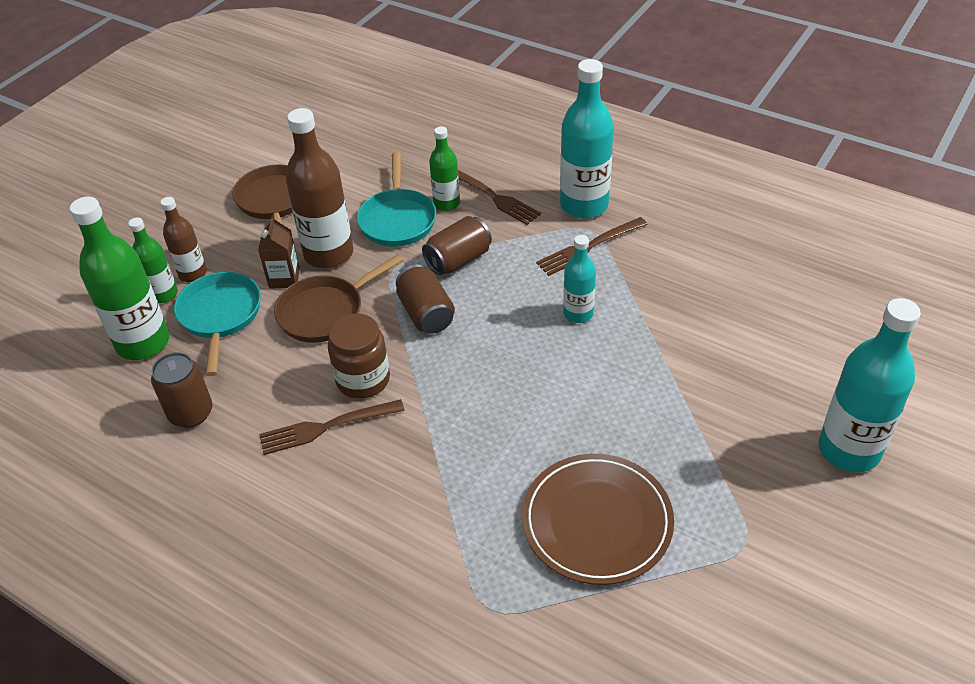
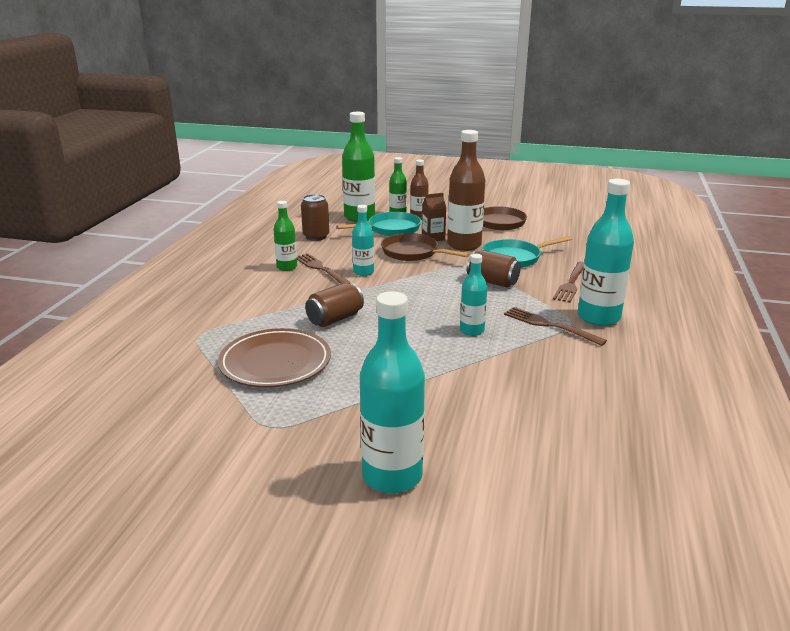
camera: 70 degrees right, 20 degrees down
(363, 380) = (363, 272): brown jar -> turquoise bottle
(426, 314) = (432, 280): brown can -> brown can (335, 319)
(446, 203) = (547, 269): green bottle -> green bottle (287, 267)

